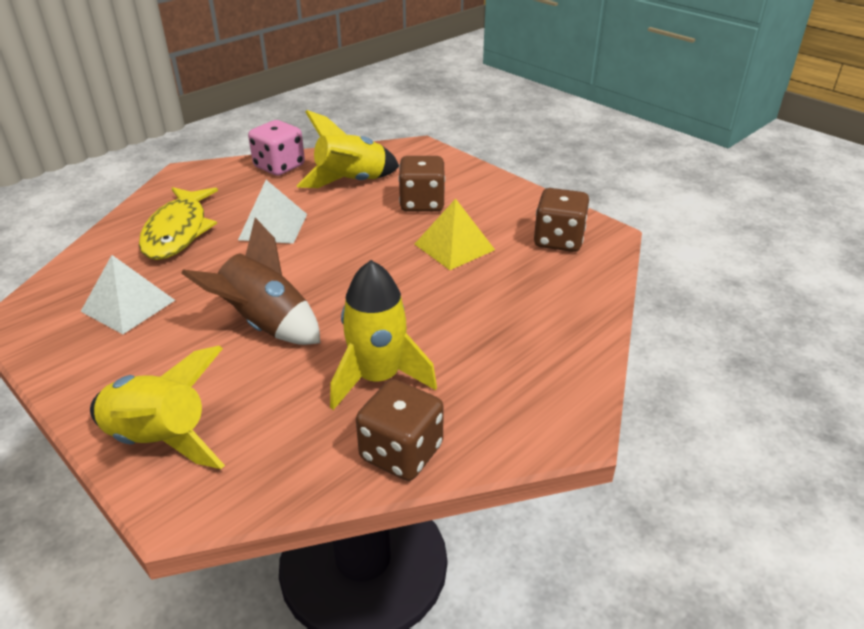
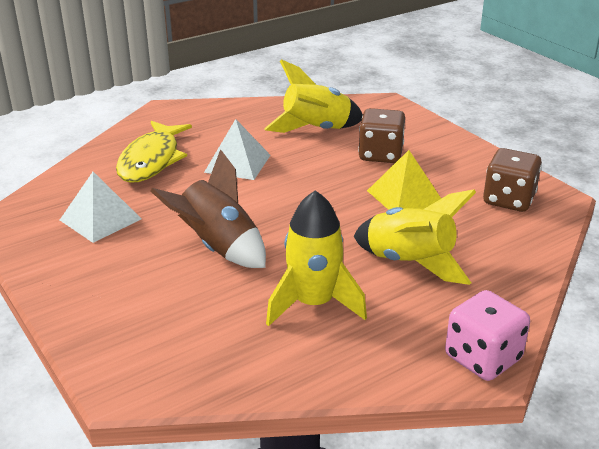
camera: 10 degrees right, 5 degrees down
(161, 439) = (115, 332): yellow rocket -> yellow rocket (410, 262)
(279, 166) = (251, 110): pink dice -> pink dice (482, 358)
(401, 452) = (324, 369): brown dice -> none

